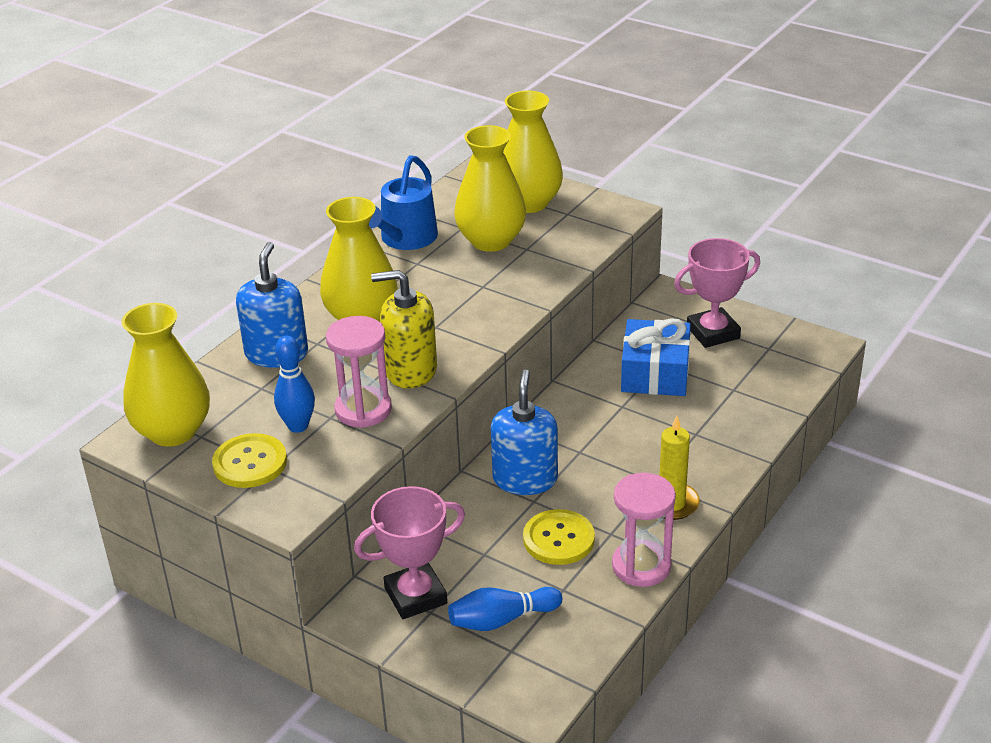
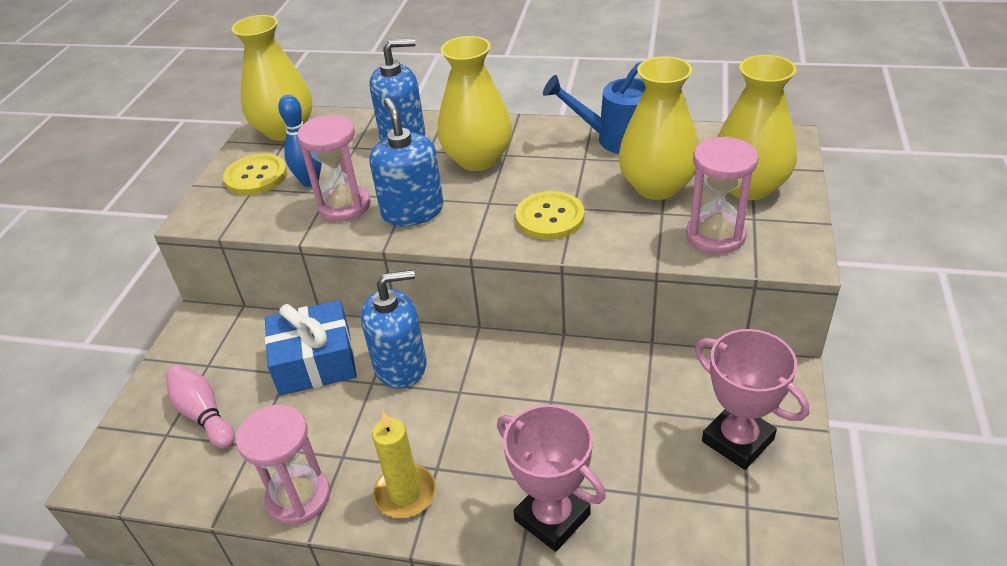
camera: 70 degrees right, 5 degrees up
(410, 370) = (412, 211): yellow soap dispenser -> blue soap dispenser
(415, 596) = (225, 349): pink trophy -> pink trophy (552, 517)
(501, 620) = (204, 415): blue bowling pin -> pink bowling pin
(558, 539) = (321, 419): yellow button -> yellow button (550, 217)
(574, 235) = (715, 236): none -> pink hourglass
(655, 373) = (624, 410): blue gift -> blue gift (315, 362)

